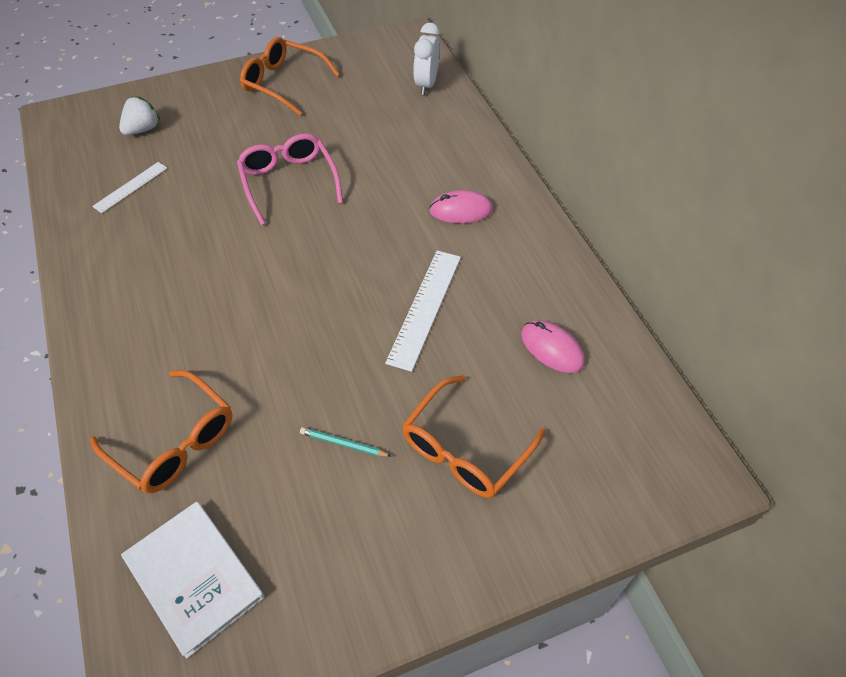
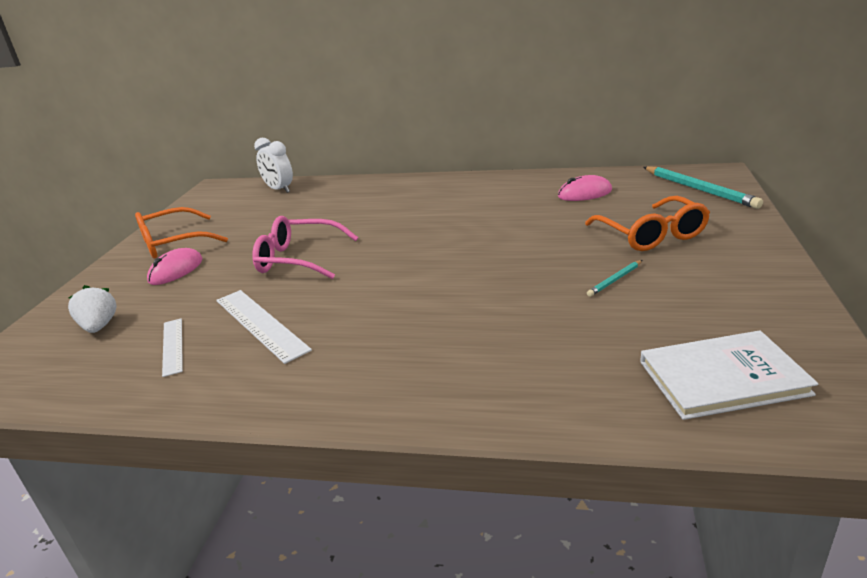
camera: 55 degrees left, 25 degrees down
(174, 442) = (552, 366): orange glasses -> none
(425, 308) = (506, 227): white ruler -> white ruler (260, 324)
(461, 210) = (425, 199): pink mouse -> pink mouse (176, 270)
(629, 467) = (699, 189): none -> turquoise pencil

